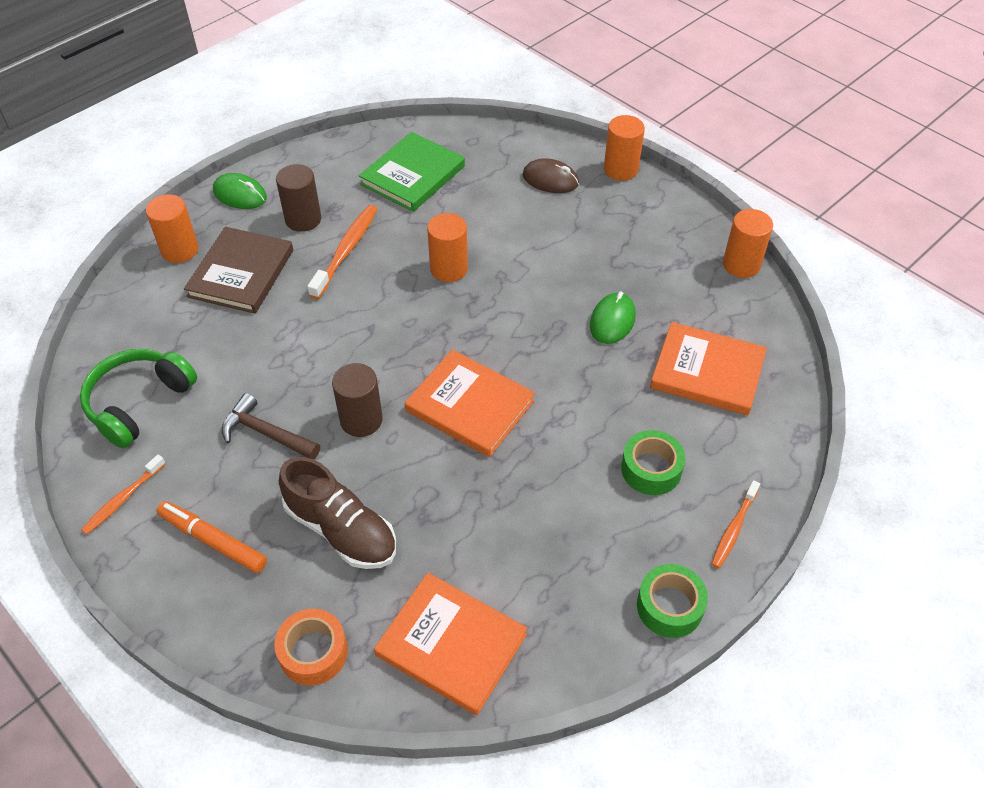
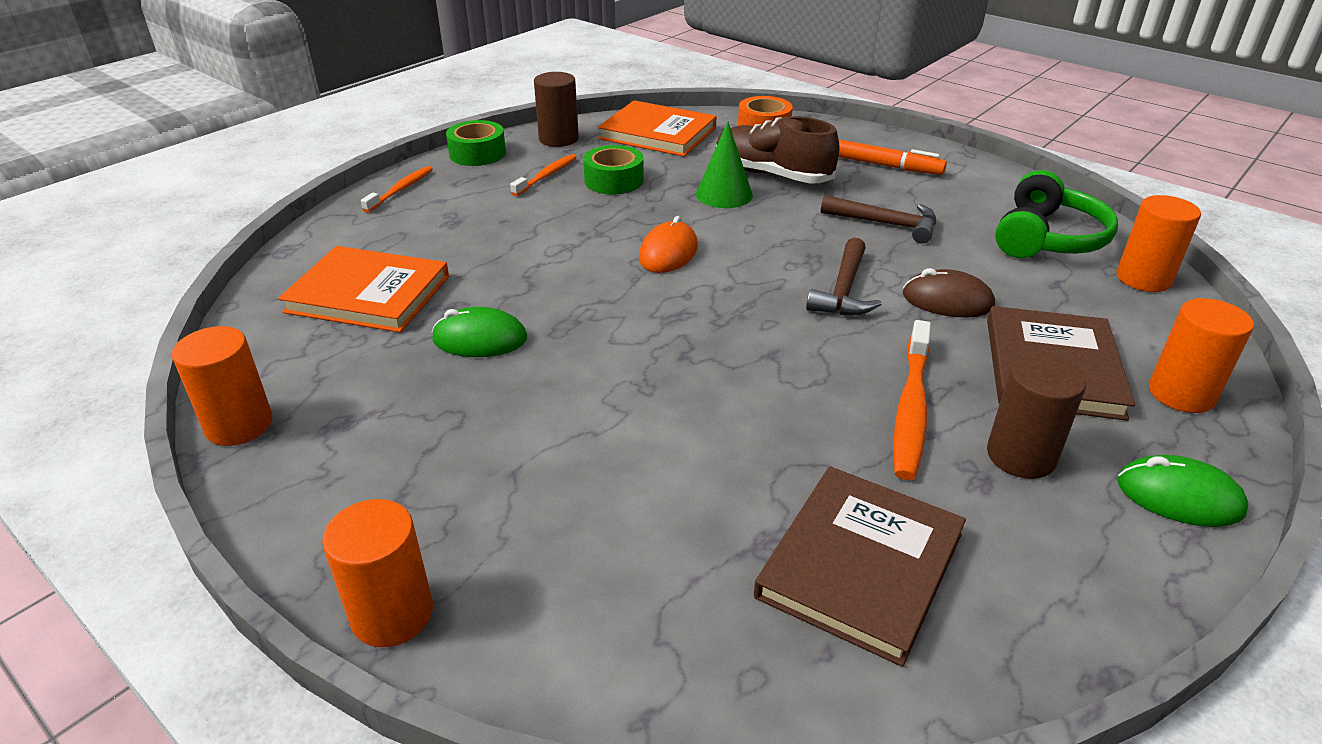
camera: 175 degrees right, 15 degrees down
(123, 499) = (989, 181): orange toothbrush -> orange toothbrush (546, 176)
(342, 351) = (843, 291): none -> brown hammer
(361, 420) = (788, 237): brown cylinder -> brown cylinder (558, 139)
(401, 494) = (724, 194): none -> green cone
(413, 175) = (860, 565): green book -> brown book
(449, 269) = (732, 391): orange cylinder -> orange cylinder (1143, 279)
(470, 406) = (668, 253): orange book -> orange mouse
(550, 179) = (558, 575): brown mouse -> brown mouse (947, 300)
(612, 321) = (480, 339): green mouse -> green mouse turned 75 degrees clockwise
(651, 469) = (469, 219): green tape -> green tape (614, 181)

